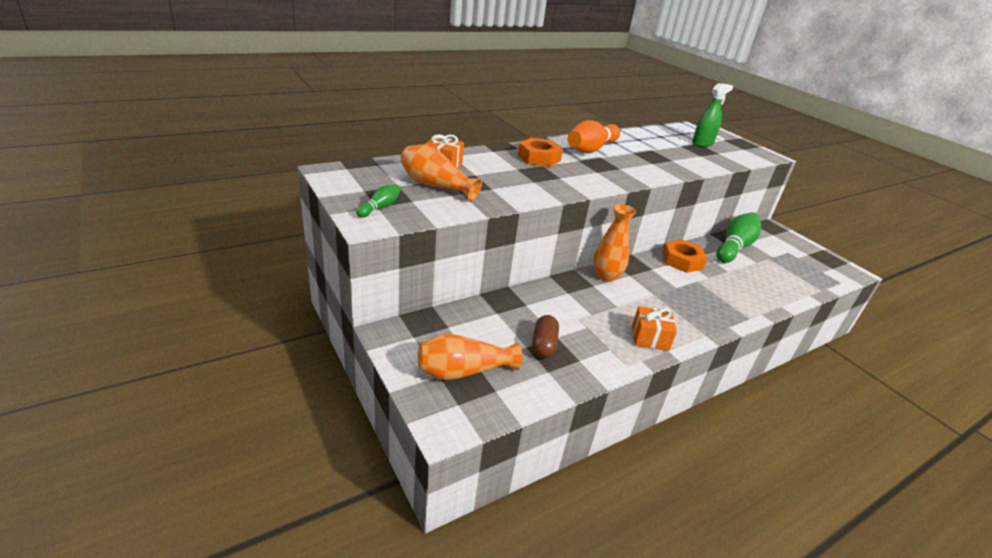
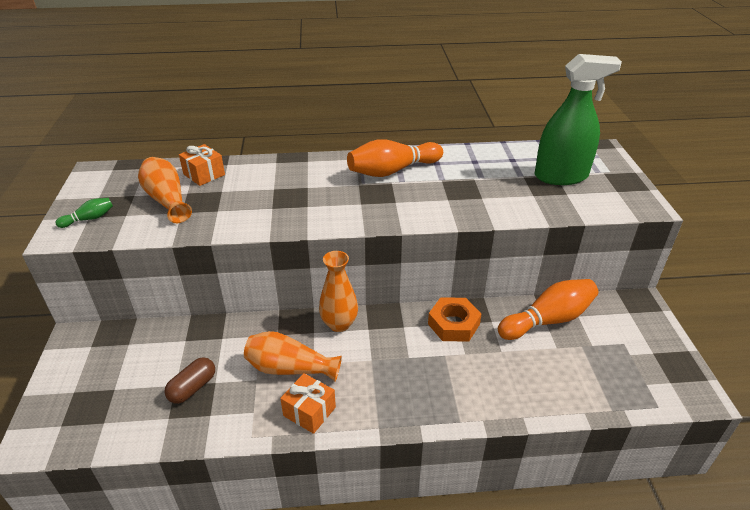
camera: 30 degrees right, 5 degrees up
(463, 371) = (96, 394): orange vase -> orange vase (290, 368)
(539, 158) = (315, 177): orange nut -> none
(702, 143) = (561, 176): green spray bottle -> green spray bottle, size x1.61
(734, 247) = (548, 320): green bowling pin -> orange bowling pin

